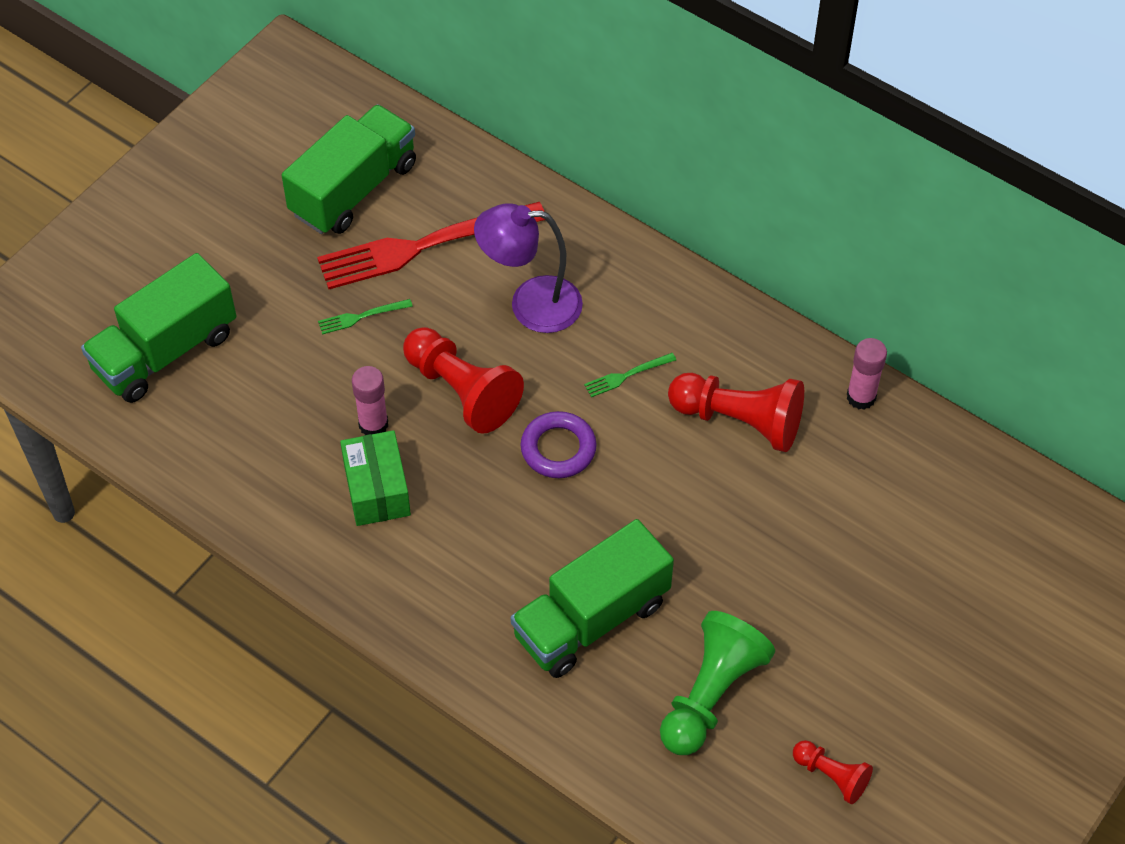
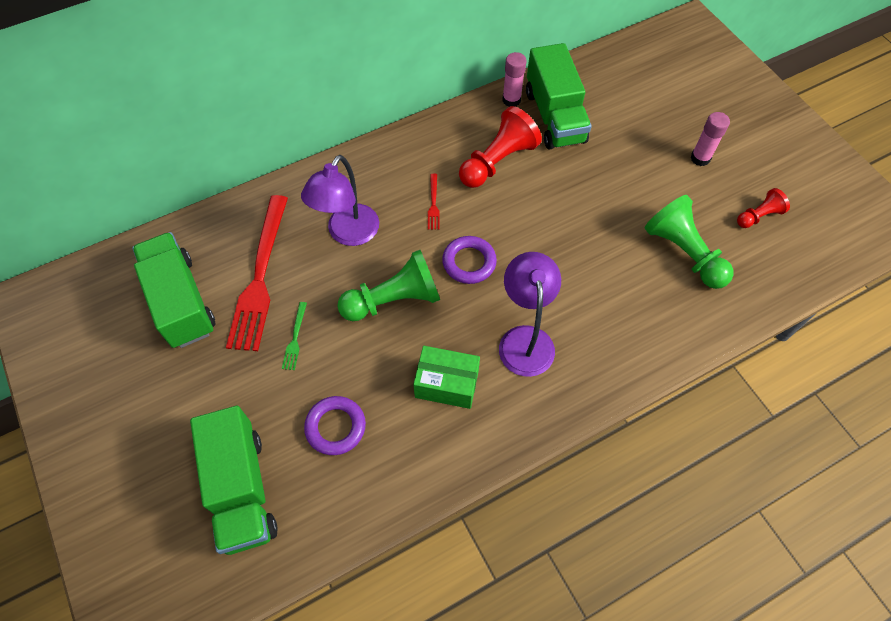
camera: 65 degrees left, 5 degrees up
(272, 403) = (335, 427): none -> purple ring
(373, 425) = (391, 365): pink glue stick -> pink glue stick (700, 158)
(462, 391) = (394, 300): red pawn -> green pawn
(478, 550) = (525, 339): none -> purple lamp
(591, 619) = (605, 294): green truck -> green truck (554, 116)
(627, 375) = (433, 204): green fork -> red fork

